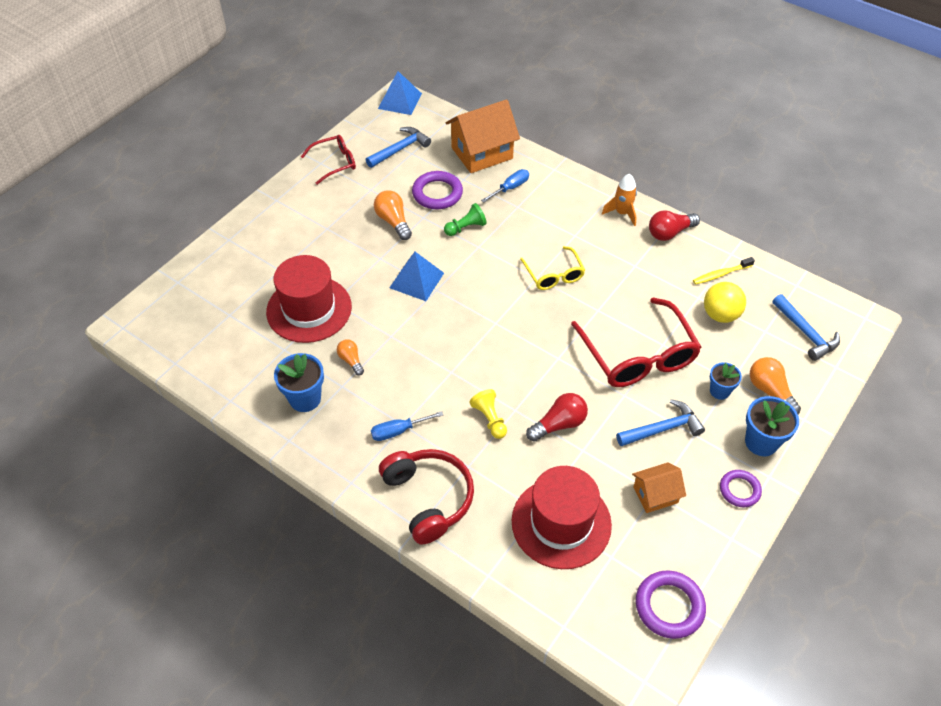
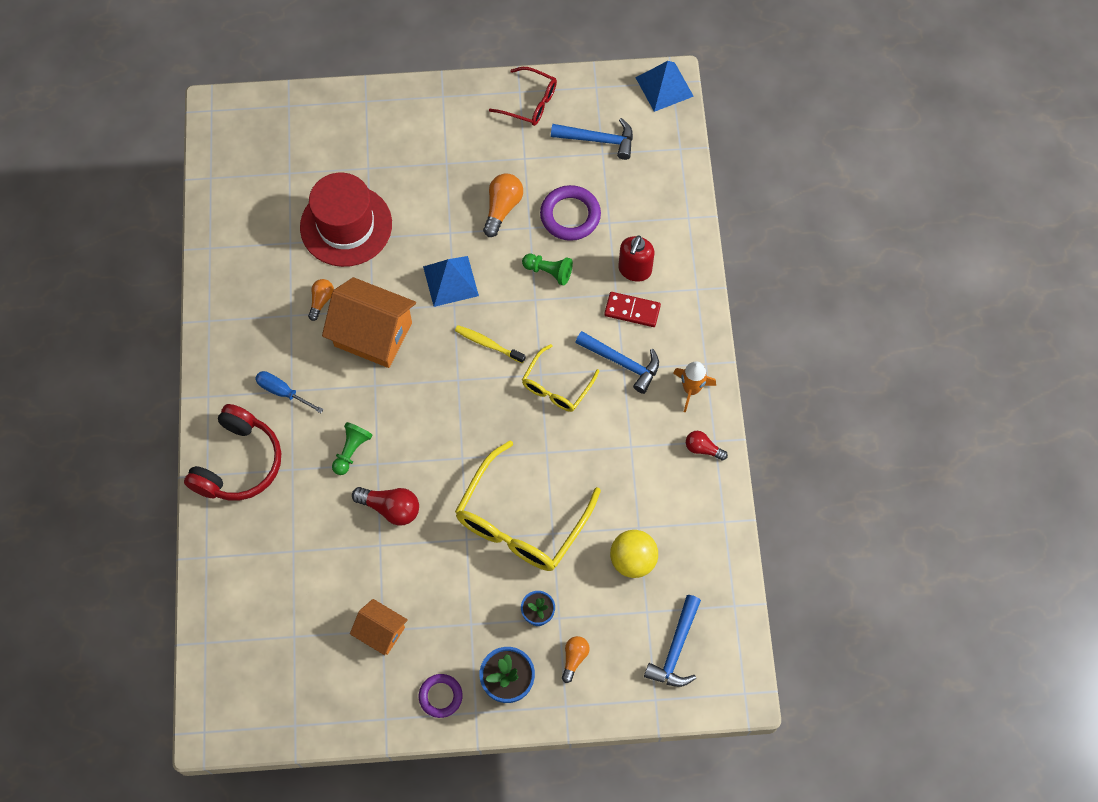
camera: 50 degrees right, 15 degrees up
(305, 399) = (256, 299): blue flower pot -> none
(482, 153) = (659, 211): orange house -> orange house (373, 334)
(490, 419) = (351, 451): yellow pawn -> green pawn
(510, 188) = (634, 270): blue screwdriver -> red soap dispenser
(537, 206) = (632, 311): none -> red domino
(561, 523) = (295, 577): red hat -> none
(638, 356) = (521, 521): red glasses -> yellow glasses
(662, 429) = (455, 594): blue hammer -> blue hammer (622, 362)
(669, 233) = (703, 449): red light bulb -> red light bulb, size x0.63
(669, 606) = (282, 709): purple ring -> none
(721, 274) = (687, 529): yellow toothbrush -> yellow toothbrush (488, 344)
(770, 391) = (574, 658): orange light bulb -> orange light bulb, size x0.63

